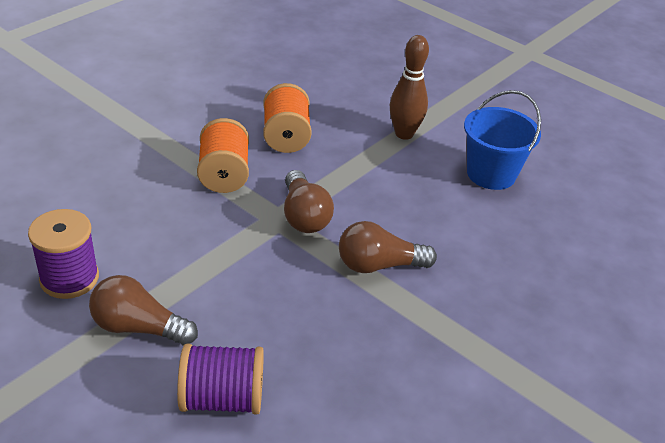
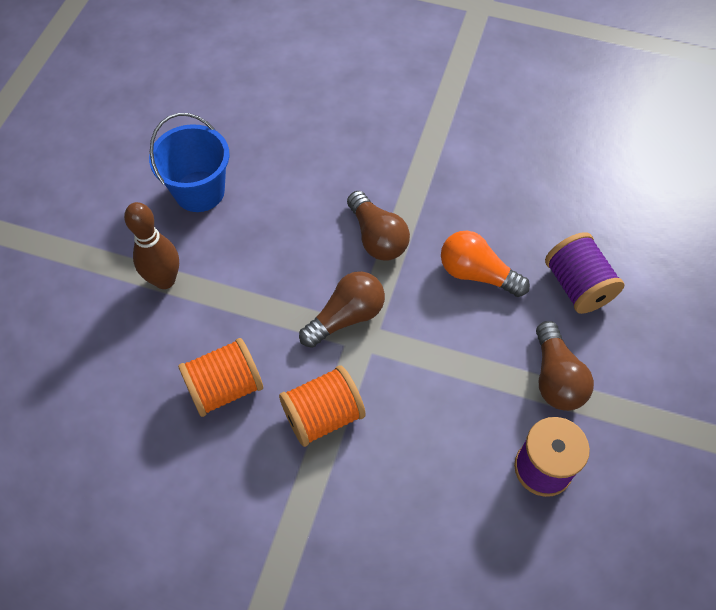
camera: 110 degrees left, 20 degrees up
(292, 320) = (477, 274): none -> orange light bulb

